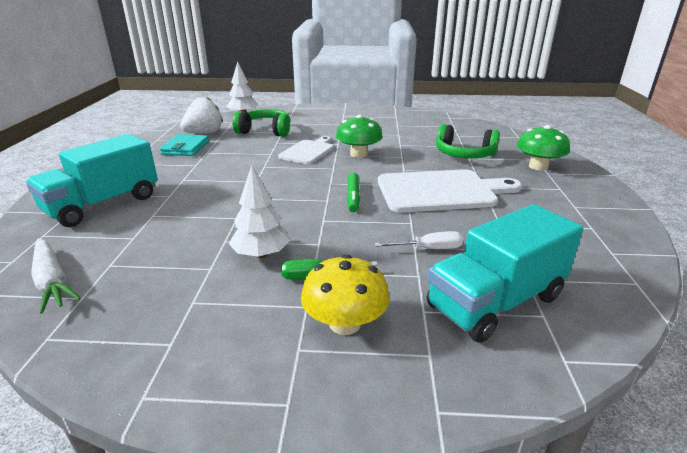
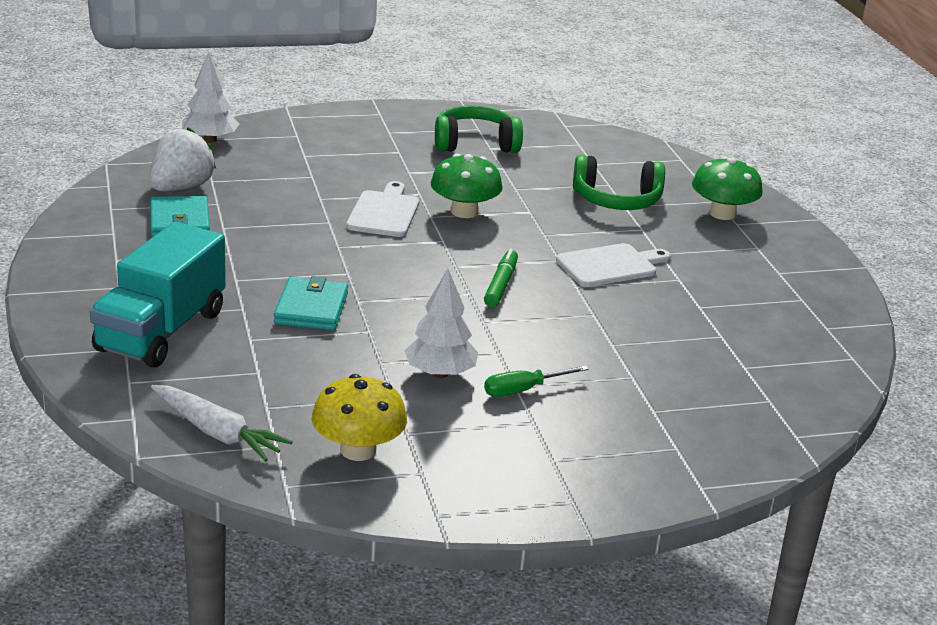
camera: 20 degrees left, 0 degrees up
(212, 200) = (311, 308): none -> turquoise wallet
(265, 131) = (282, 176): green headphones -> green headphones (475, 144)
(345, 323) = (582, 432): yellow mushroom -> yellow mushroom (358, 450)
(353, 197) = (501, 285): green marker -> green marker turned 150 degrees counterclockwise
(429, 249) = (630, 345): white screwdriver -> none
(440, 191) = (610, 265): white cutting board -> white cutting board, size x0.60
(495, 302) = (721, 393): turquoise truck -> none

